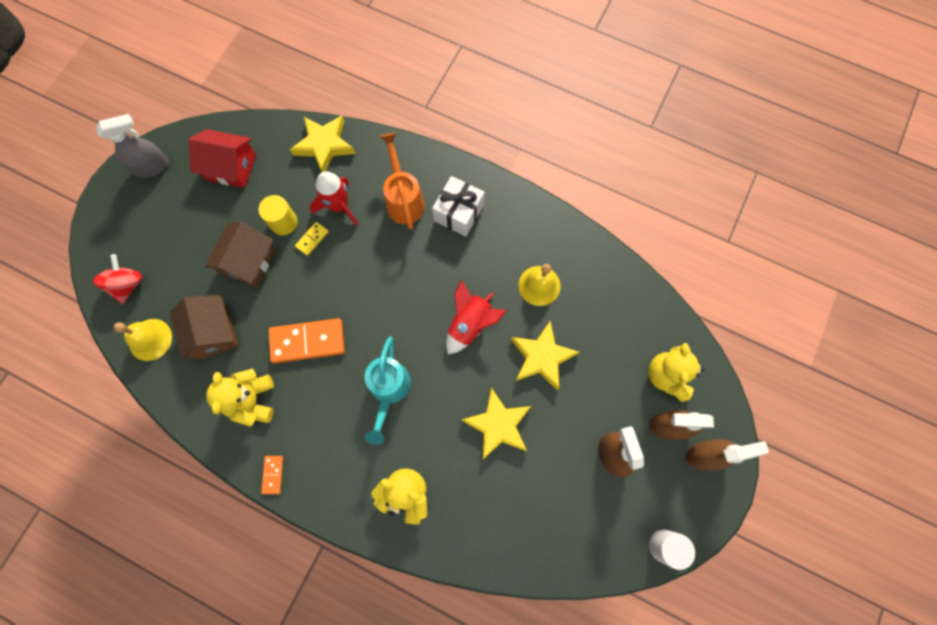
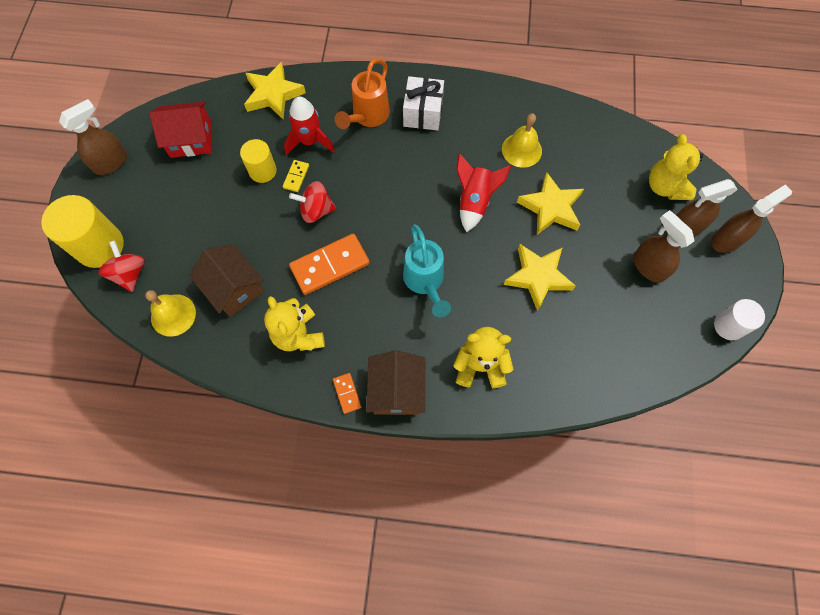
camera: 20 degrees left, 5 degrees down
(111, 248) = (100, 246): none -> yellow cylinder
(151, 167) = (111, 162): grey spray bottle -> brown spray bottle
(248, 262) = (243, 215): brown house -> brown house (396, 390)
(317, 281) = (316, 210): none -> red spinning top
(403, 199) = (367, 117): orange watering can -> orange watering can turned 120 degrees counterclockwise

